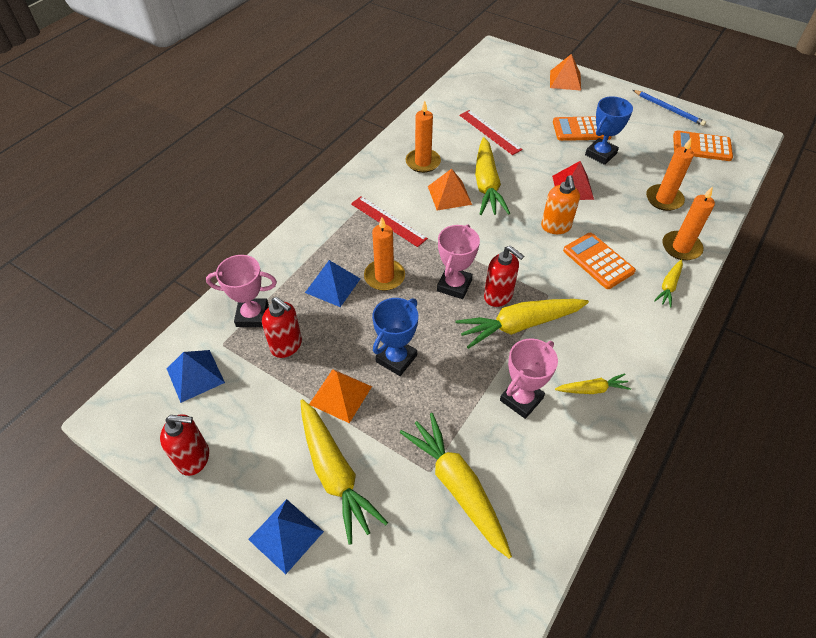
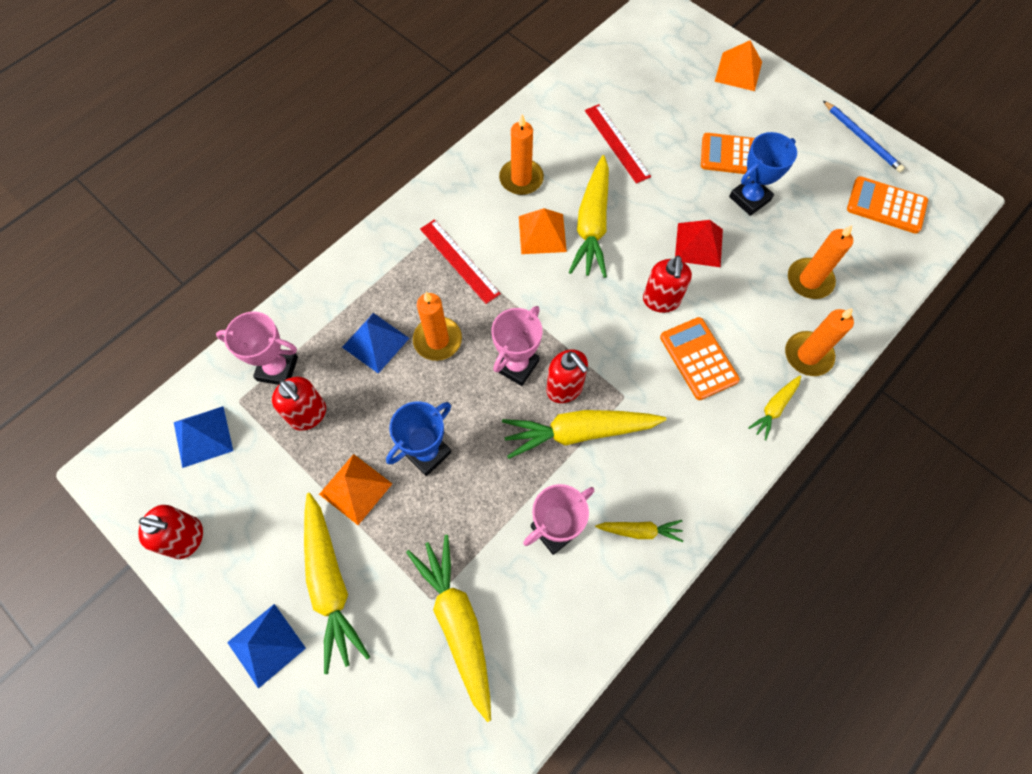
camera: 10 degrees right, 15 degrees up
(556, 227) = (661, 300): orange soap dispenser -> red soap dispenser

